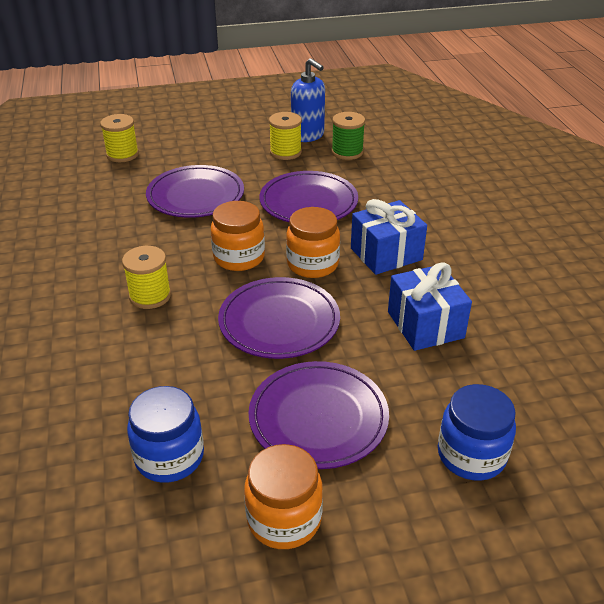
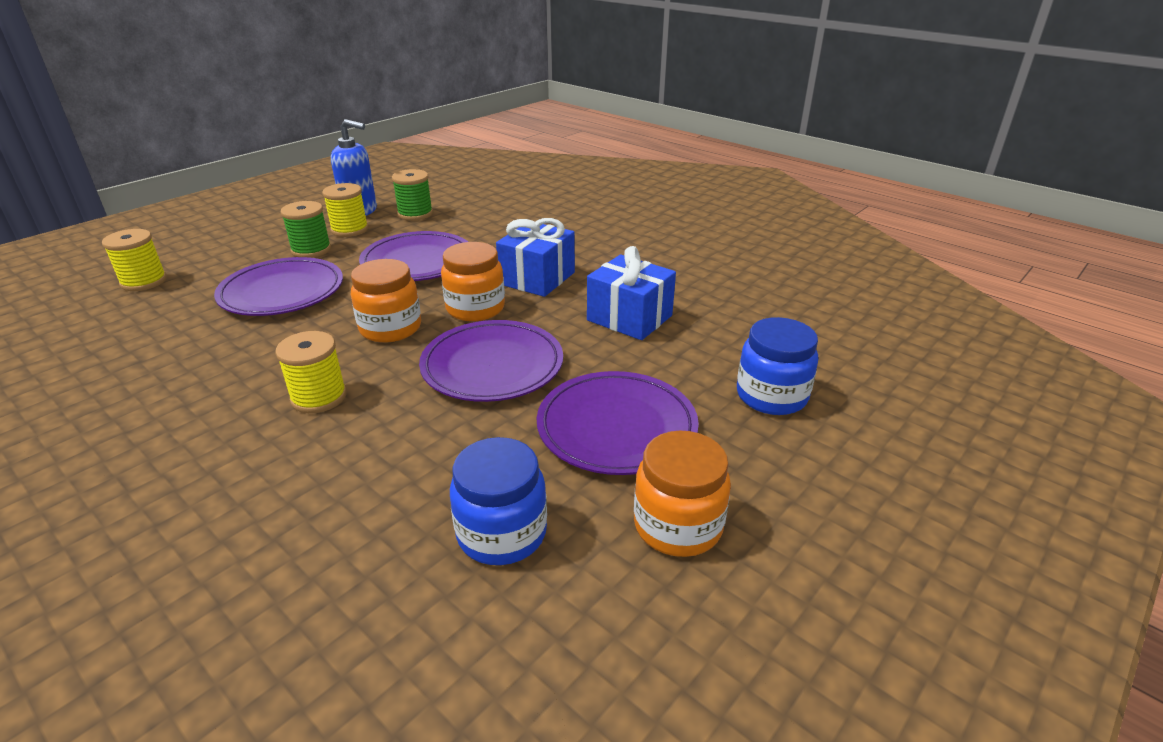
camera: 35 degrees left, 5 degrees down
(244, 163) = (311, 250): none -> green spool

